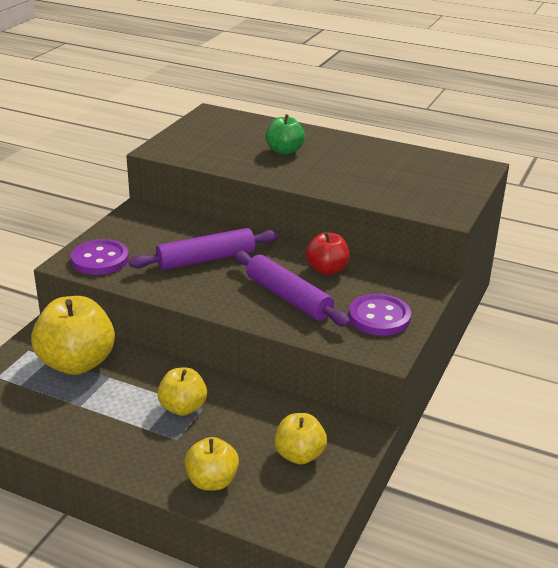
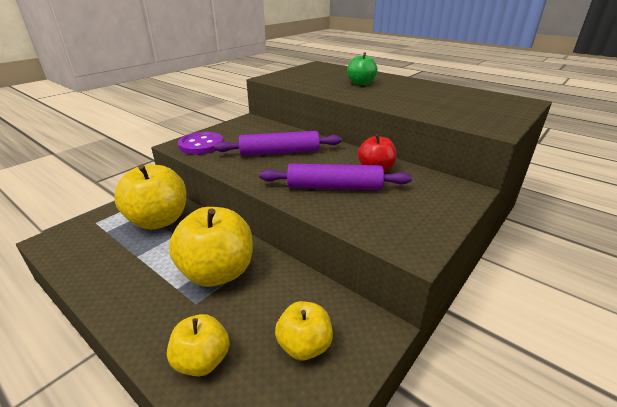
camera: 15 degrees right, 0 degrees up
(183, 408) = (218, 272): yellow apple -> yellow apple, size x1.74
(288, 297) = (334, 187): purple rolling pin -> purple rolling pin turned 60 degrees counterclockwise
(379, 317) = (415, 214): purple button -> none

